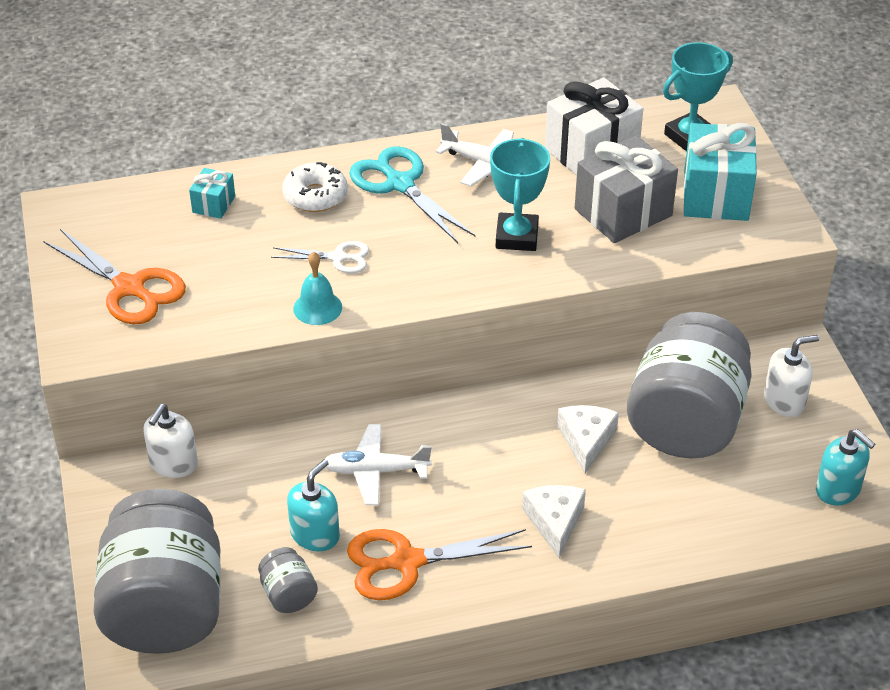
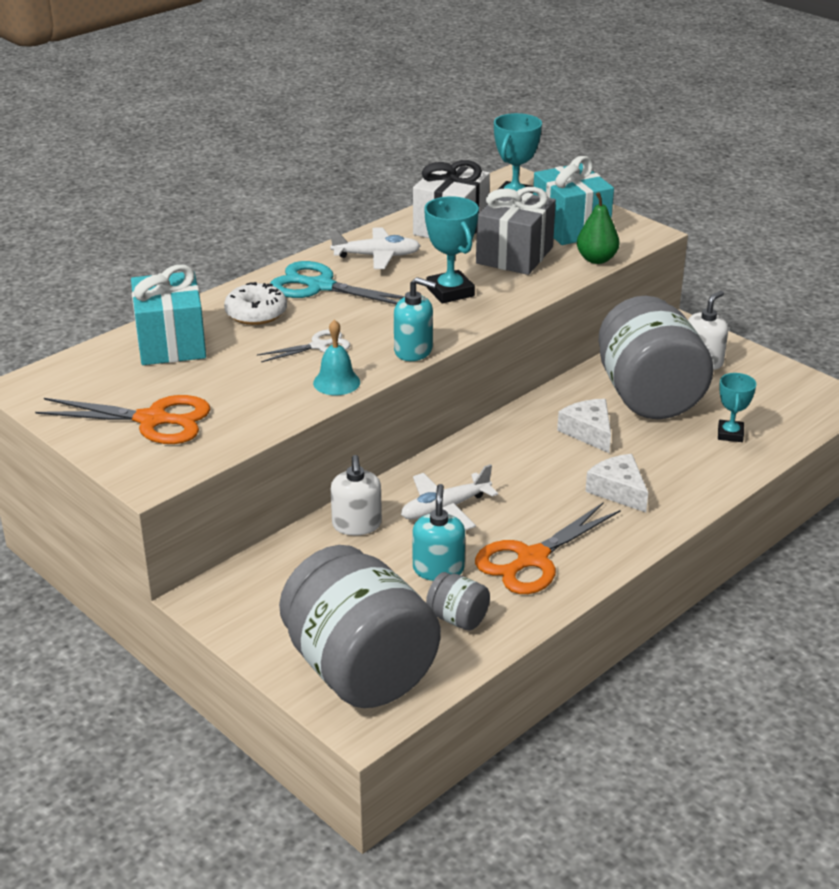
camera: 30 degrees left, 10 degrees down
(173, 463) = (264, 566): white soap dispenser -> white soap dispenser (357, 525)
(213, 204) = (171, 343): turquoise gift -> turquoise gift, size x2.04
(704, 248) = (596, 259): none -> green pear
(729, 503) = (730, 434): none -> turquoise trophy
(838, 489) = (793, 400): turquoise soap dispenser -> turquoise soap dispenser (413, 351)

